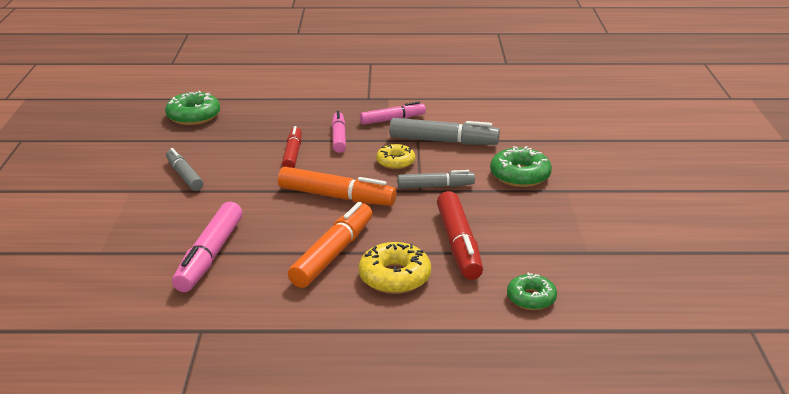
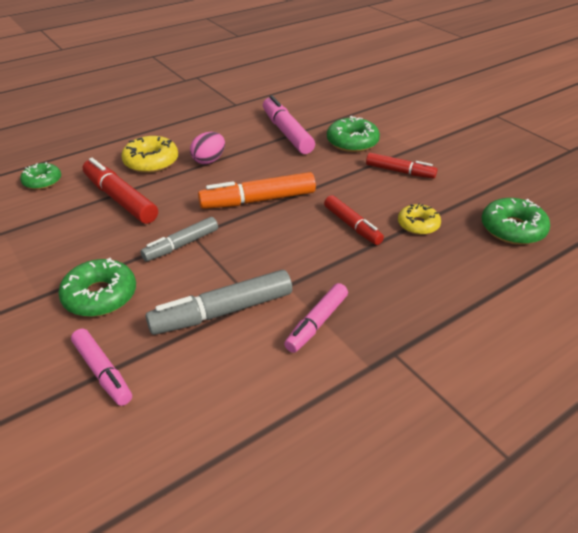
camera: 145 degrees right, 10 degrees up
(168, 217) = (352, 142): none -> green donut
(184, 175) = (400, 172): grey marker -> red marker
(333, 254) = (209, 160): orange marker -> pink egg
(339, 137) = (339, 265): pink marker -> pink marker (102, 372)
(395, 162) = (246, 258): yellow donut -> yellow donut (418, 225)

